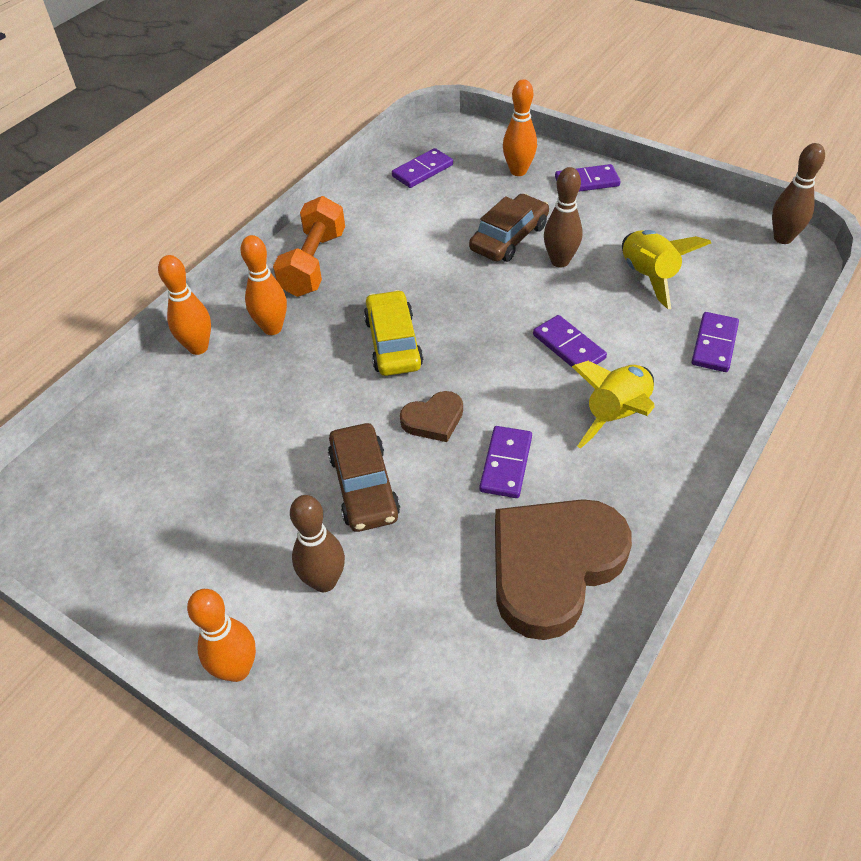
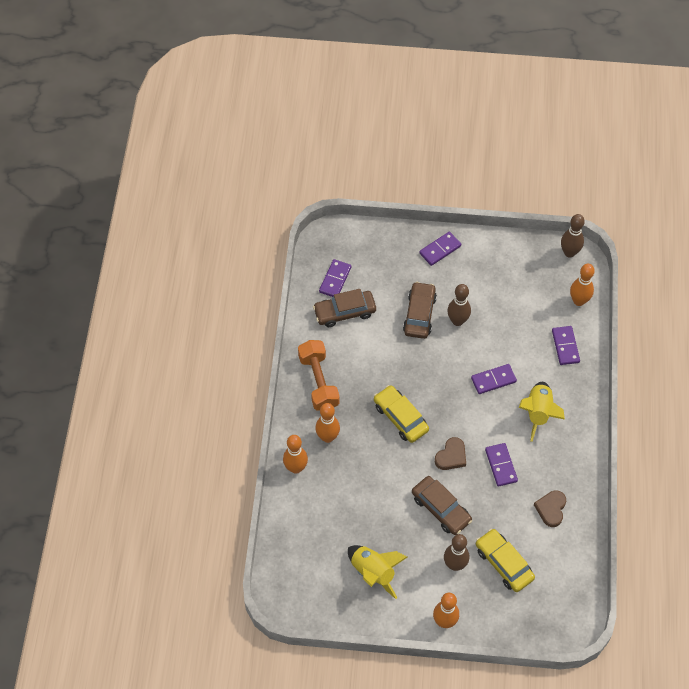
camera: 30 degrees left, 10 degrees up
(409, 205) = (344, 312): none -> brown car
(410, 619) = (504, 563): none -> yellow car
(518, 171) = (394, 256): orange bowling pin -> orange bowling pin (579, 301)
(553, 567) = (551, 509): brown heart -> brown heart, size x0.47
(568, 347) = (493, 380): purple domino -> purple domino turned 45 degrees counterclockwise
(648, 277) = (511, 312): yellow rocket -> yellow rocket (373, 572)

